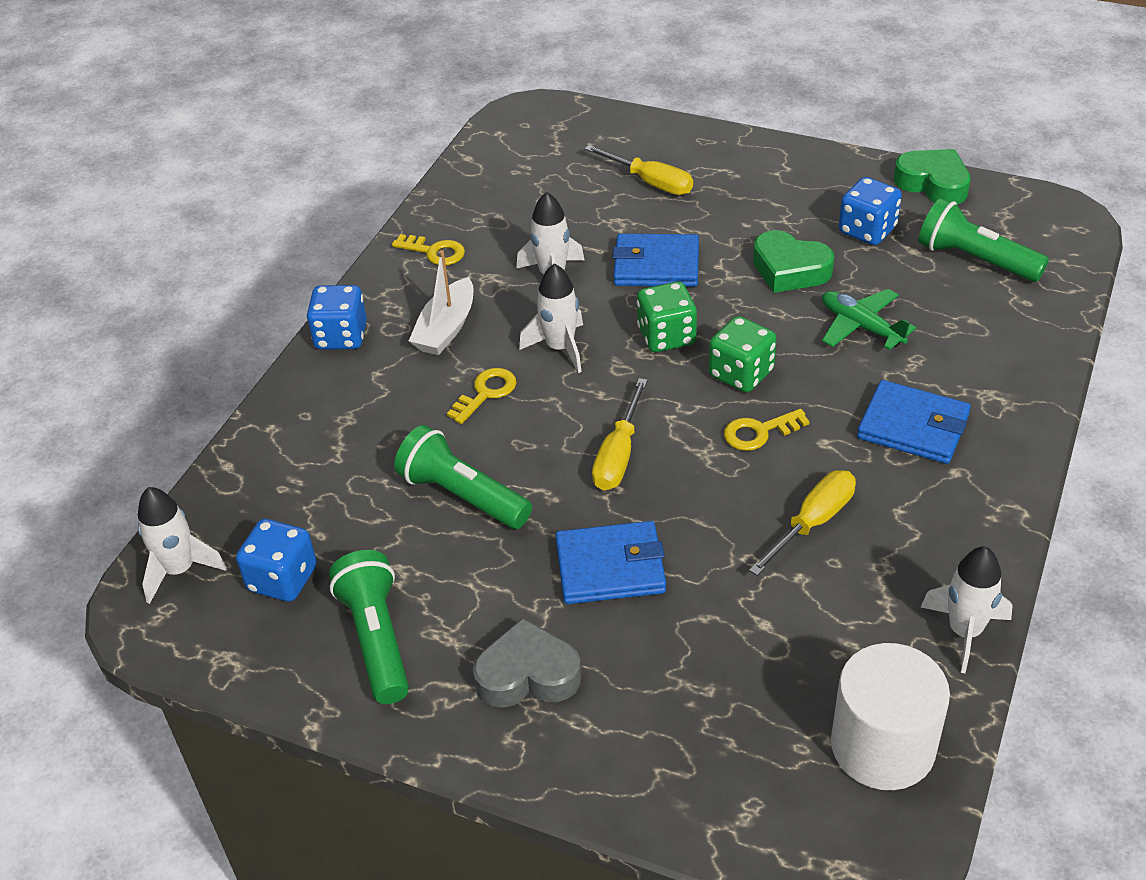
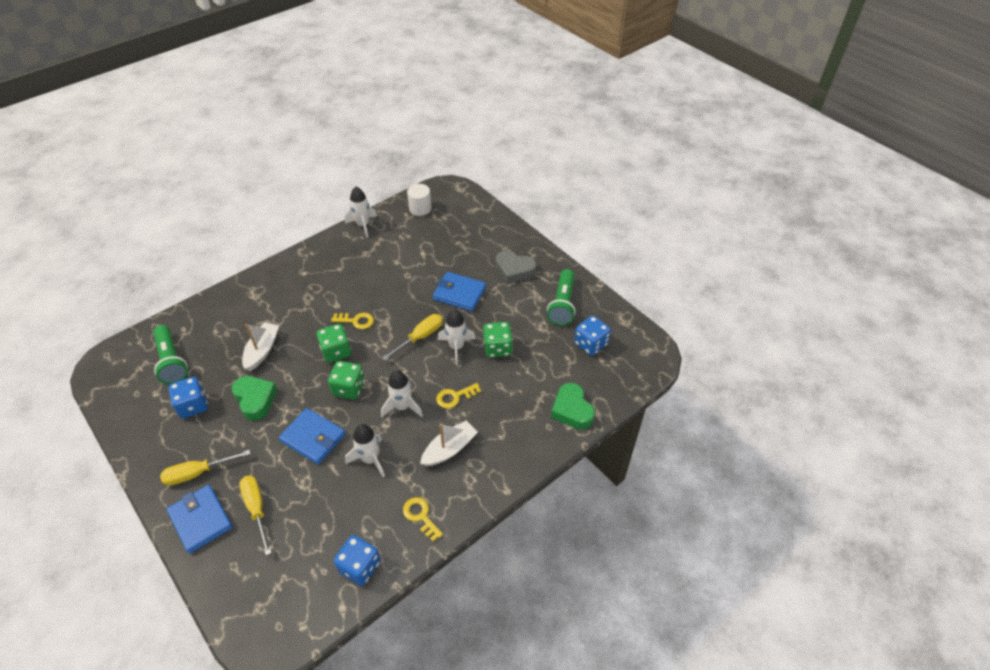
camera: 155 degrees left, 5 degrees up
(180, 570) = (634, 367): white rocket -> white rocket (456, 347)
(341, 336) = (507, 472): blue dice -> blue dice (360, 567)
(462, 495) = (497, 348): green flashlight -> green dice
(813, 522) = (373, 277): yellow screwdriver -> yellow screwdriver (197, 473)
(861, 326) = (262, 350): green plane -> white boat
(882, 746) = (420, 208): white cylinder -> white cylinder, size x0.63
(913, 426) = (297, 296): blue wallet -> blue wallet (201, 520)
(933, 184) = (124, 420): green heart -> green heart (572, 410)

